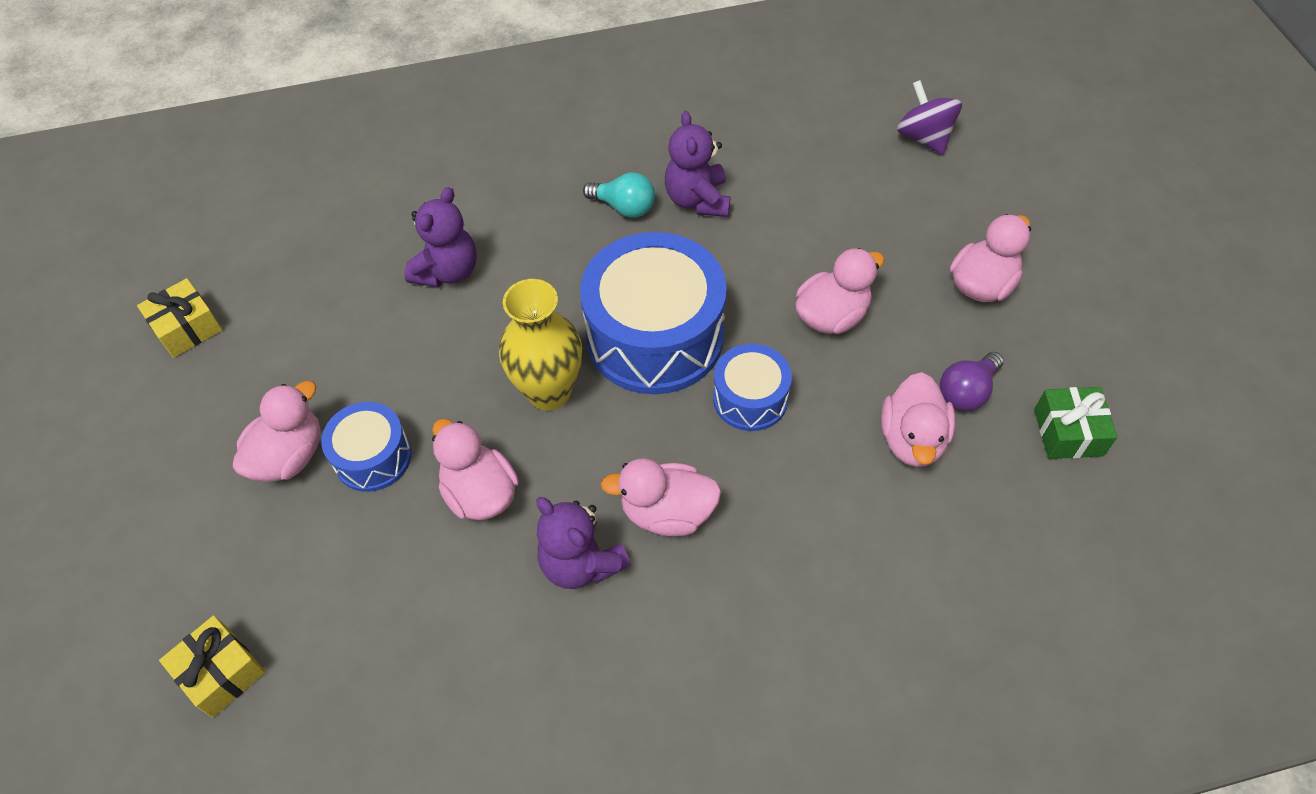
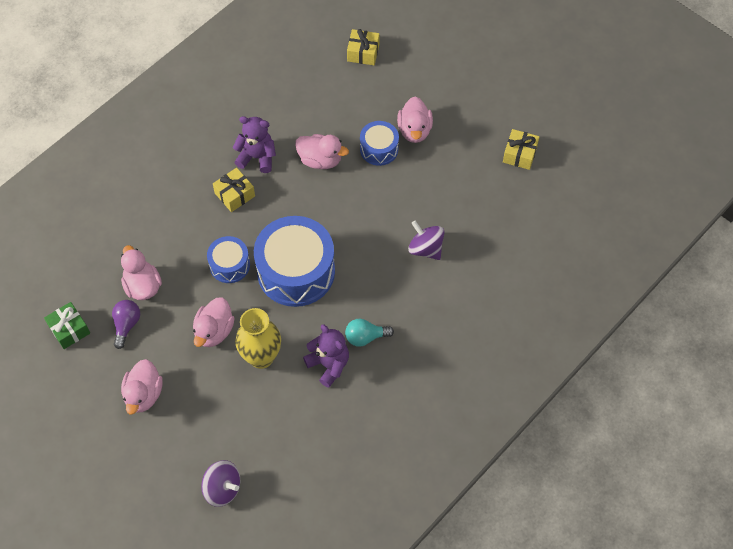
camera: 145 degrees right, 5 degrees up
(448, 271) = (425, 248): purple teddy bear -> purple spinning top
(549, 392) = (325, 217): yellow vase -> yellow vase (261, 357)
(667, 513) = (235, 195): pink duck -> yellow gift

